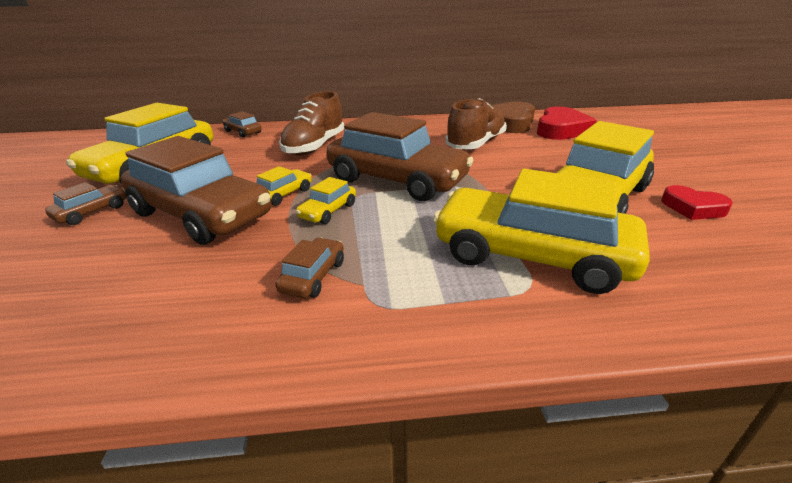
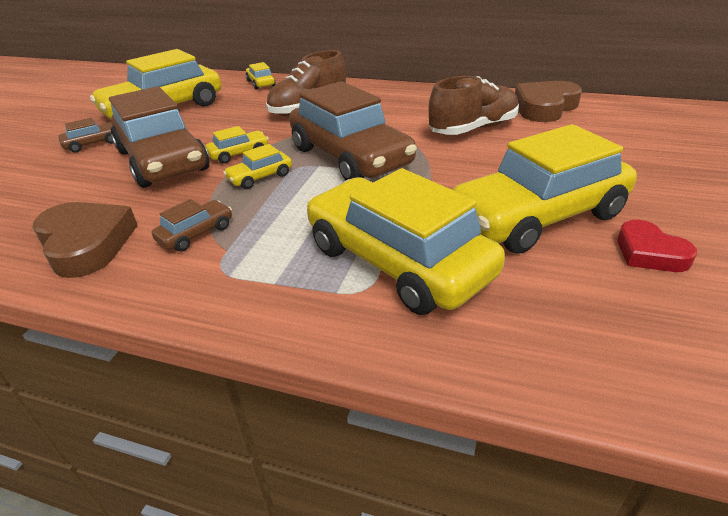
camera: 25 degrees right, 5 degrees up
(186, 318) = (86, 244): none -> brown heart
(243, 132) = (261, 83): brown car -> yellow car
(561, 130) = (599, 125): red heart -> none

